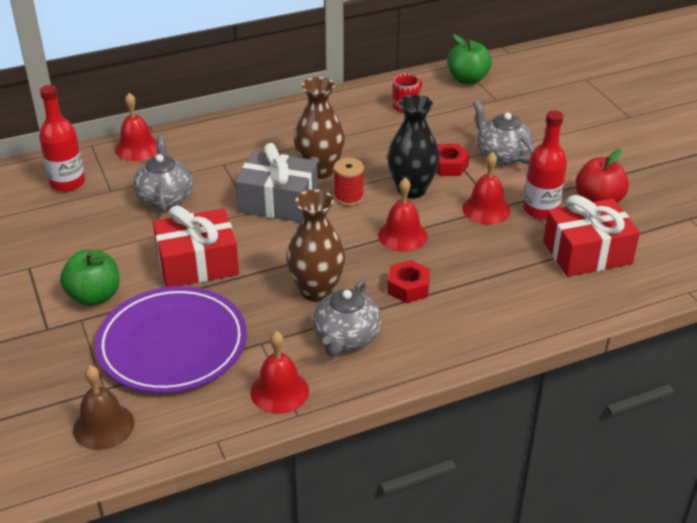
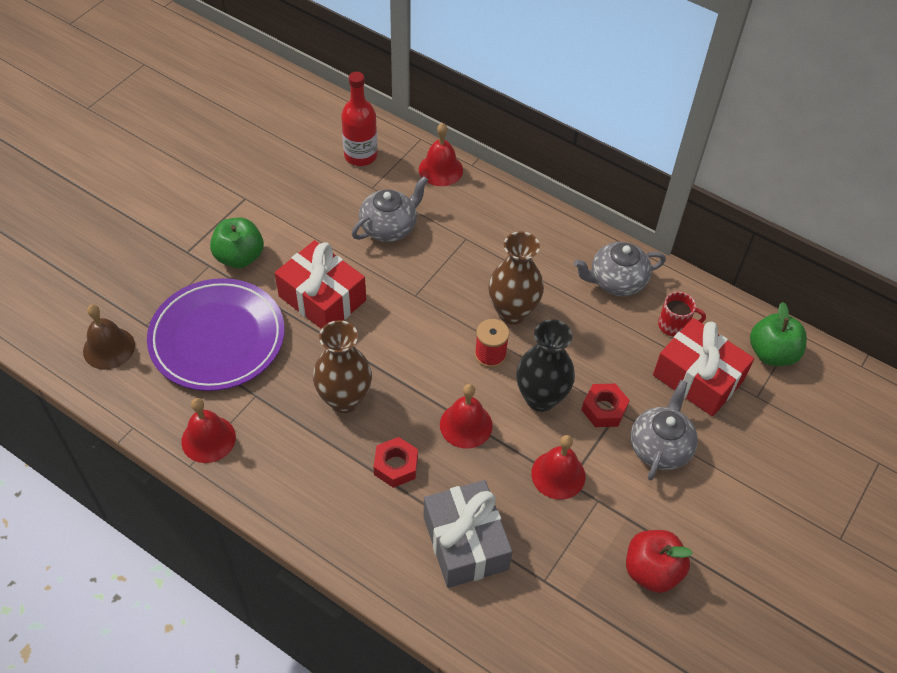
camera: 55 degrees right, 15 degrees up
(278, 201) = (444, 307): grey gift -> grey gift (465, 543)
(346, 338) = (299, 452): grey teapot -> grey teapot (616, 281)
(541, 210) = (594, 523): red bottle -> none
(587, 253) = (555, 596): red gift -> red gift (698, 378)

